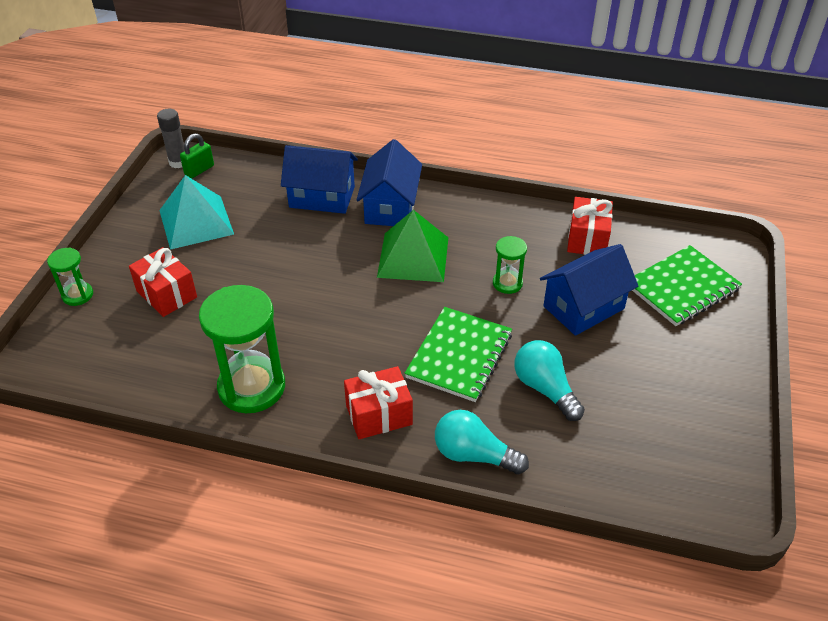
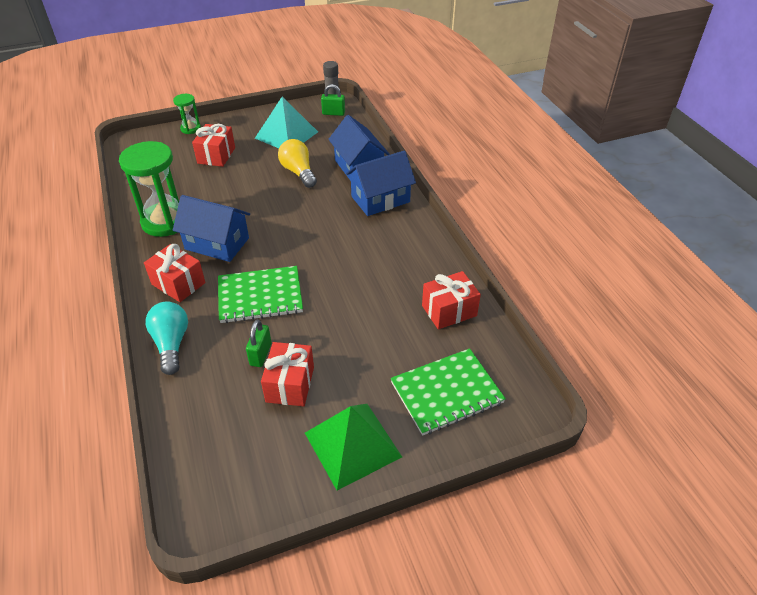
camera: 55 degrees right, 0 degrees up
(279, 242) = (298, 172): none -> yellow light bulb
(413, 257) = (339, 232): green pyramid -> green pyramid (352, 445)
(507, 283) = (355, 288): green hourglass -> none
(545, 389) = (260, 354): turquoise light bulb -> green padlock
(583, 307) = (366, 340): blue house -> blue house (217, 243)
(601, 383) = (290, 384): none -> red gift
(682, 287) = (446, 393): green notebook -> green notebook turned 45 degrees counterclockwise

